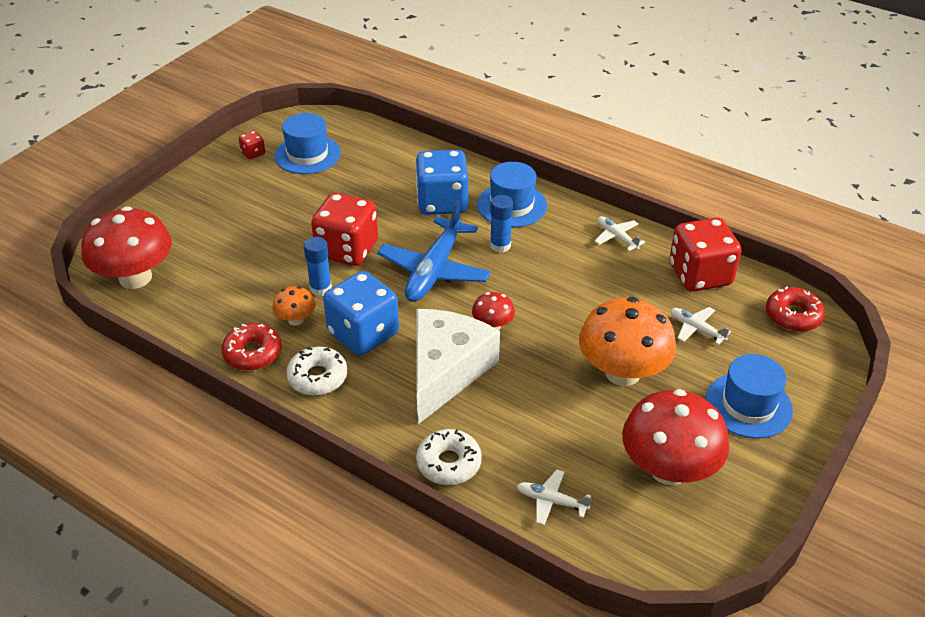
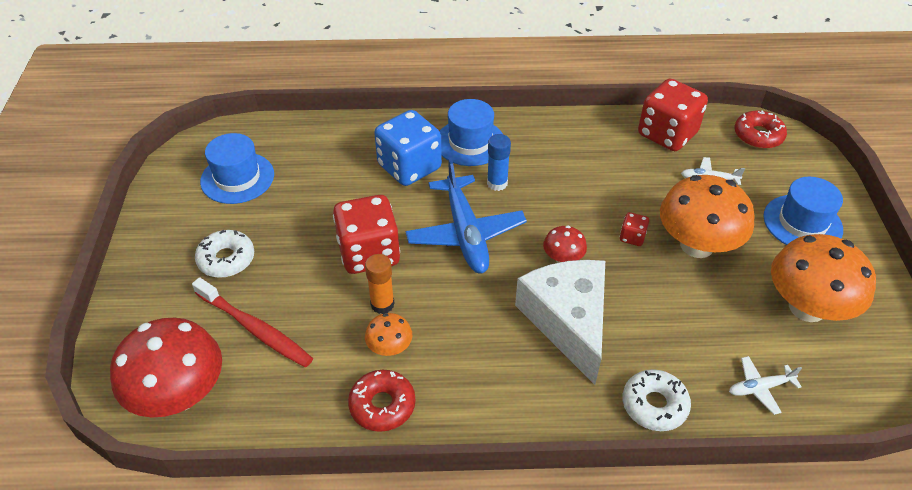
camera: 35 degrees left, 5 degrees up
(220, 261) = (254, 328): none -> red toothbrush
(253, 153) = (179, 201): red dice -> red dice (632, 237)
(317, 377) = (466, 393): white donut -> white donut (226, 259)
(320, 288) = (382, 304): blue glue stick -> orange glue stick
(363, 334) = (464, 327): blue dice -> none
(617, 237) = (578, 131): white plane -> none
(668, 469) = (807, 307): red mushroom -> orange mushroom

